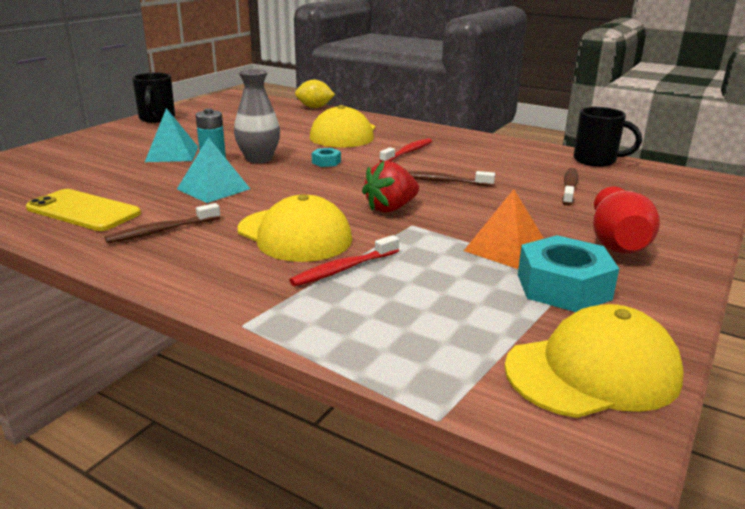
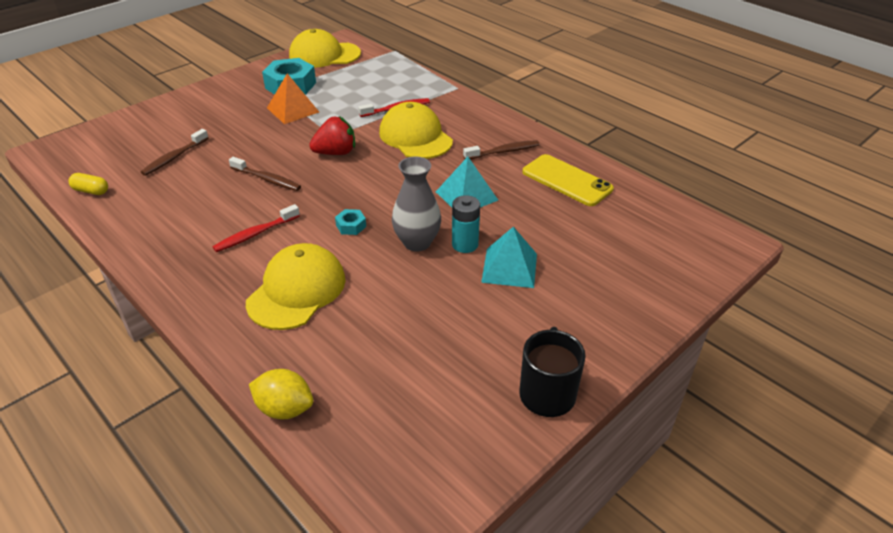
camera: 165 degrees left, 15 degrees up
(596, 161) = (91, 191): black mug -> yellow capsule
(617, 243) = (222, 105): red vase -> none

